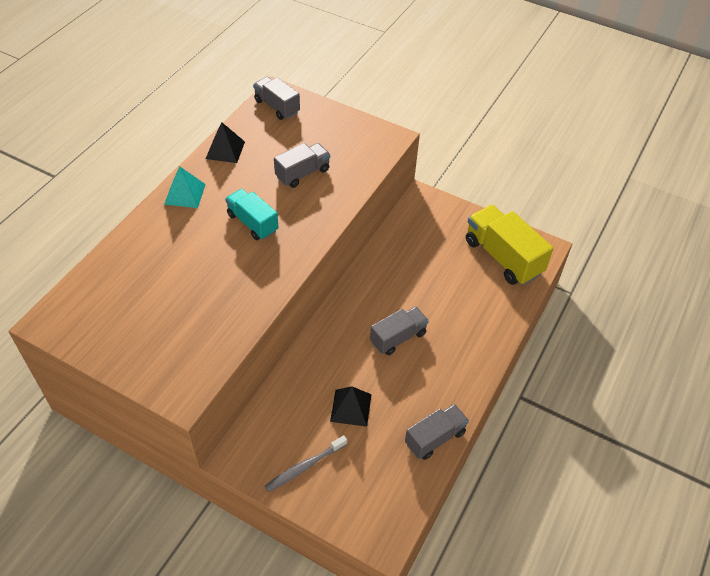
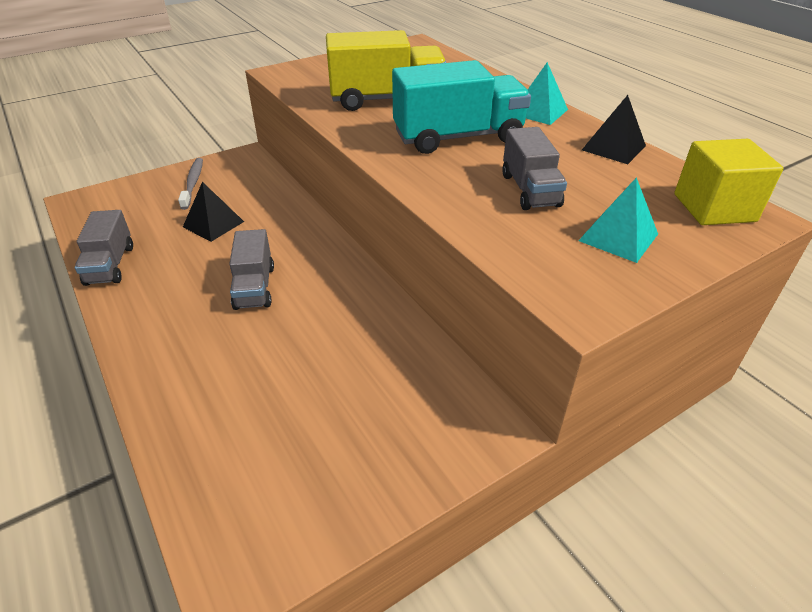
camera: 120 degrees right, 10 degrees down
(252, 223) = (458, 137): turquoise truck -> turquoise truck, size x1.63
(277, 107) = (714, 208): grey truck -> yellow cube
(328, 134) = (618, 237): none -> turquoise pyramid
(503, 257) = (274, 483): yellow truck -> yellow truck (386, 100)

